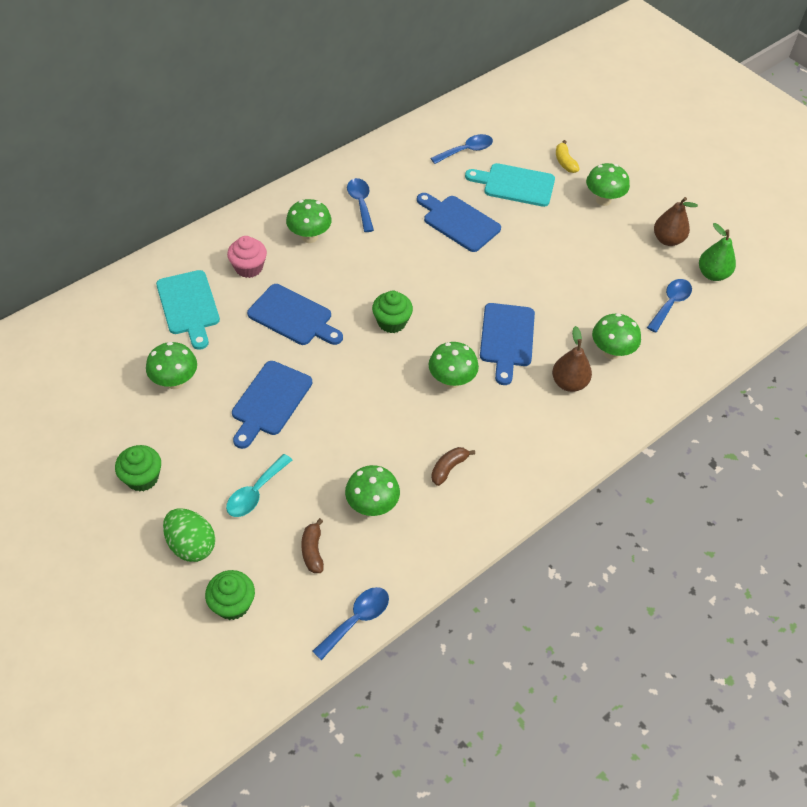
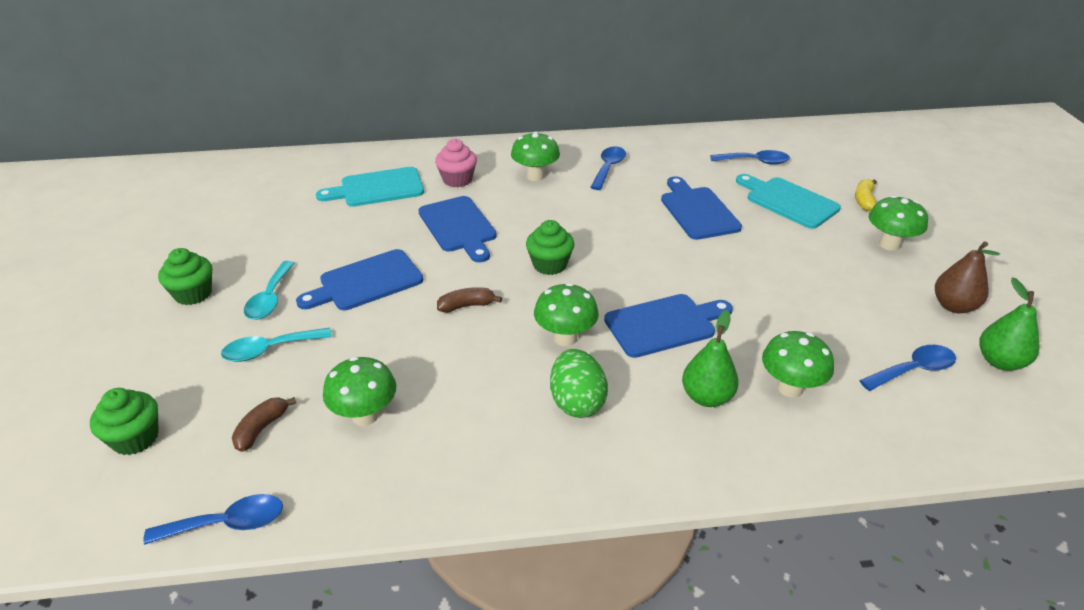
camera: 35 degrees right, 15 degrees down
(175, 381) = (305, 235): green mushroom -> none
(188, 306) = (377, 188): turquoise cutting board -> turquoise cutting board turned 60 degrees clockwise
(191, 545) = (165, 366): green egg -> green egg (577, 402)
(210, 452) = (270, 298): none -> turquoise spoon
(448, 468) = (483, 419): brown banana -> brown banana (467, 306)
(506, 338) = (664, 324): blue cutting board -> blue cutting board turned 150 degrees counterclockwise
(569, 383) = (706, 397): brown pear -> green pear

